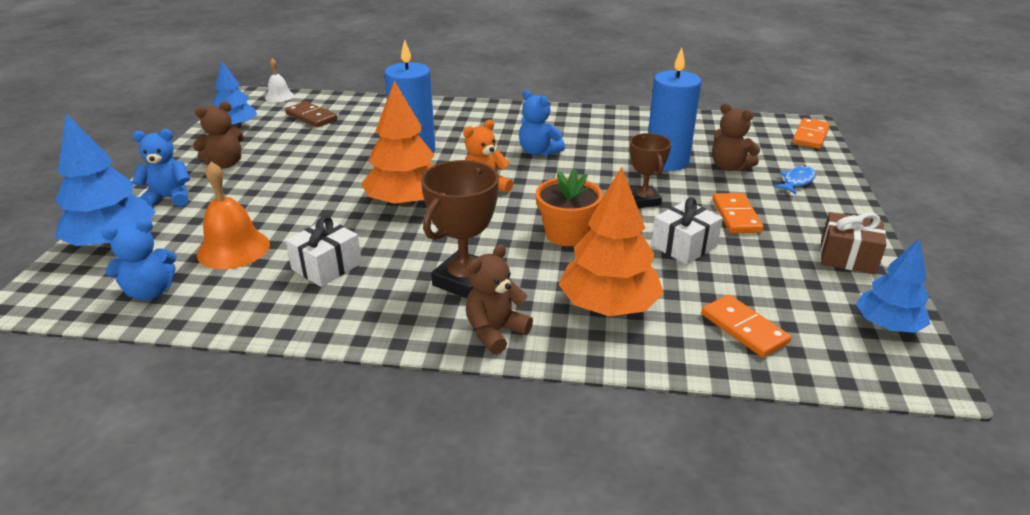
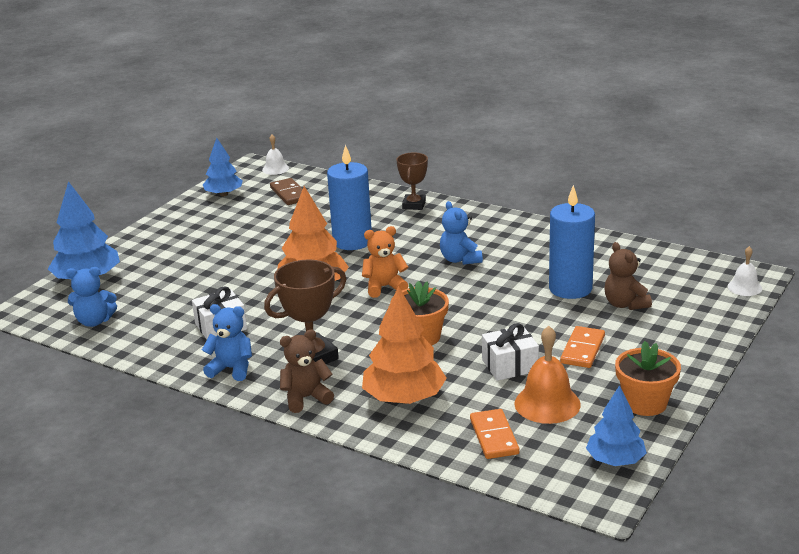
camera: 25 degrees right, 5 degrees down
(169, 198) = (141, 251): blue teddy bear -> blue teddy bear (231, 369)
(225, 164) = (196, 228): brown teddy bear -> none
(233, 249) = (164, 300): orange bell -> orange bell (547, 404)
(643, 200) = (513, 321): brown trophy -> brown trophy (414, 205)
(797, 181) = (676, 329): blue fish -> none
(810, 136) = (744, 287): orange domino -> white bell
(847, 257) = (645, 403): brown gift -> orange flower pot

